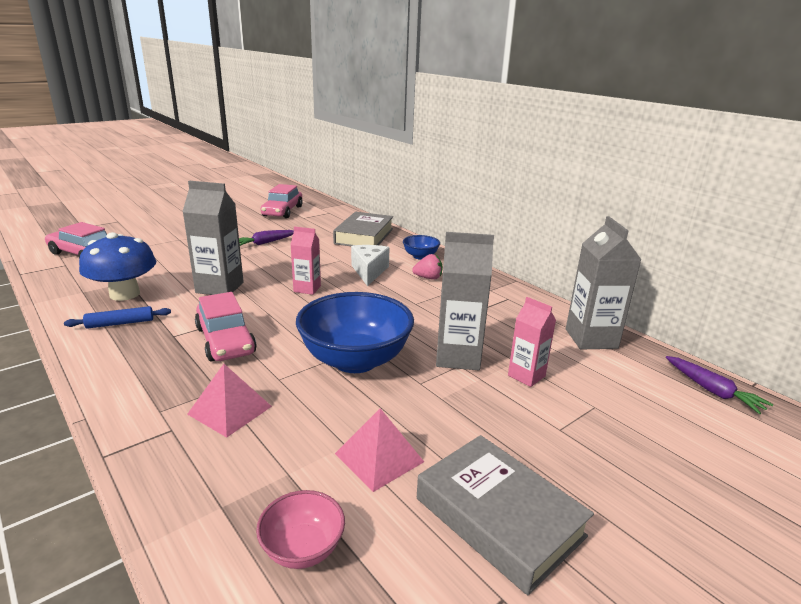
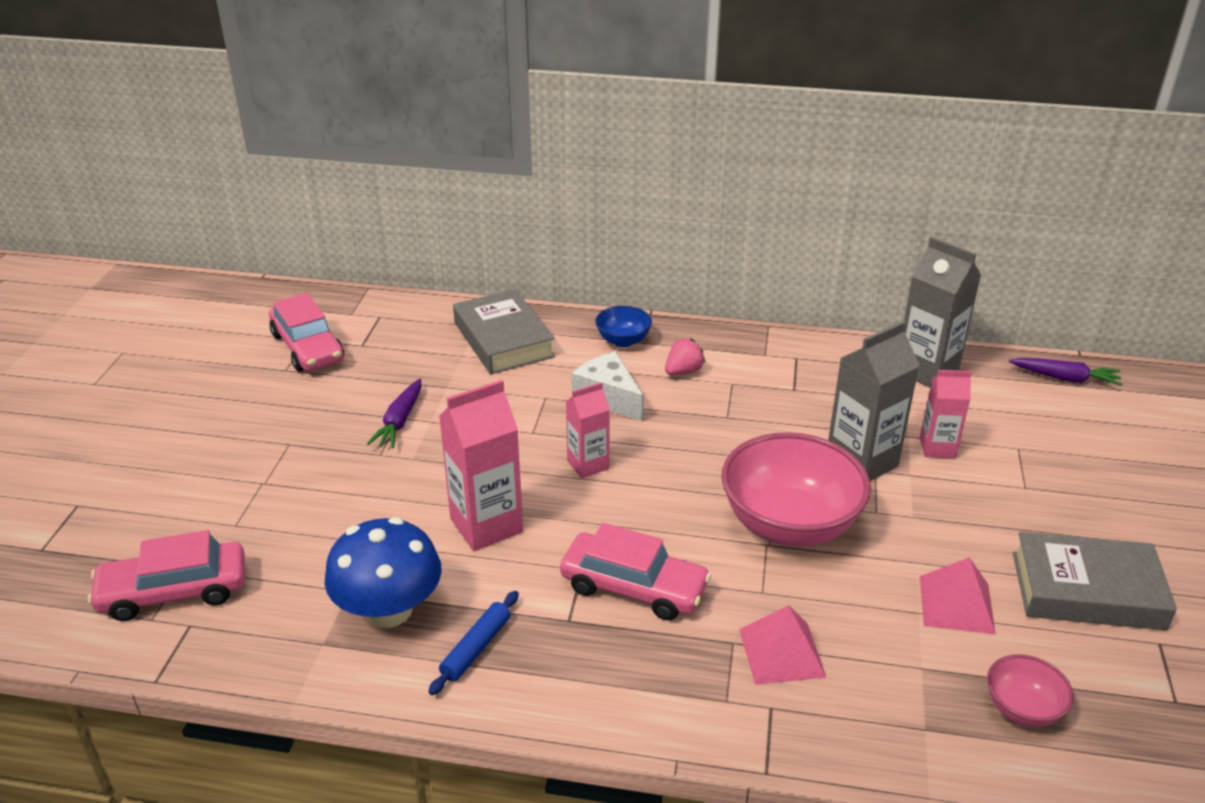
camera: 40 degrees left, 10 degrees up
(220, 287) = (486, 525): grey carton -> pink carton
(355, 360) = (789, 525): blue bowl -> pink bowl

